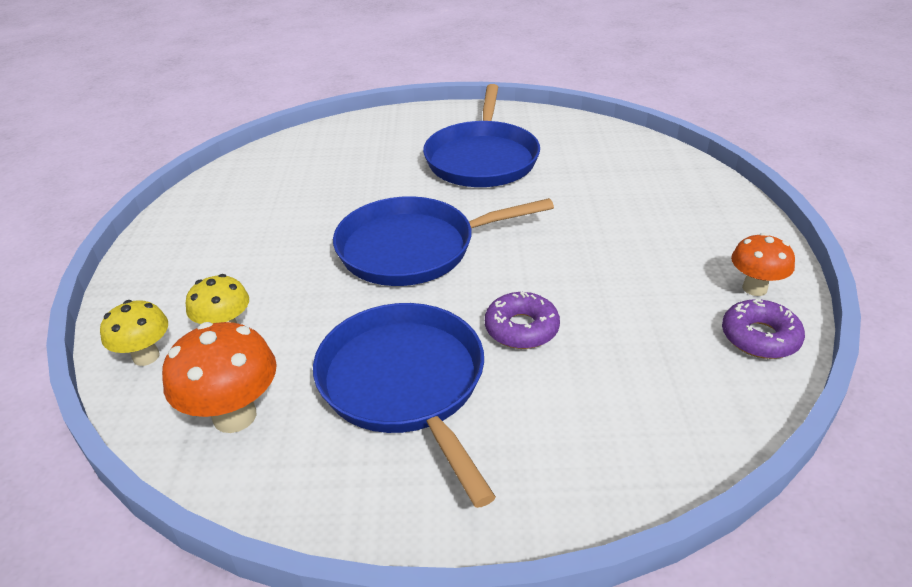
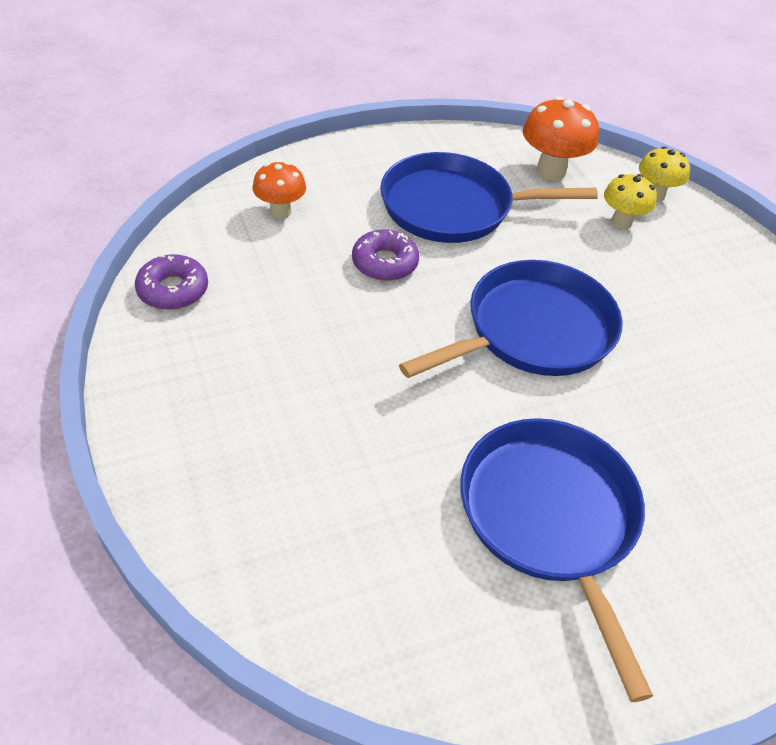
camera: 155 degrees right, 10 degrees up
(405, 383) = (453, 207): blue pan -> blue pan turned 135 degrees clockwise
(754, 288) = (167, 344): orange mushroom -> orange mushroom (280, 211)

